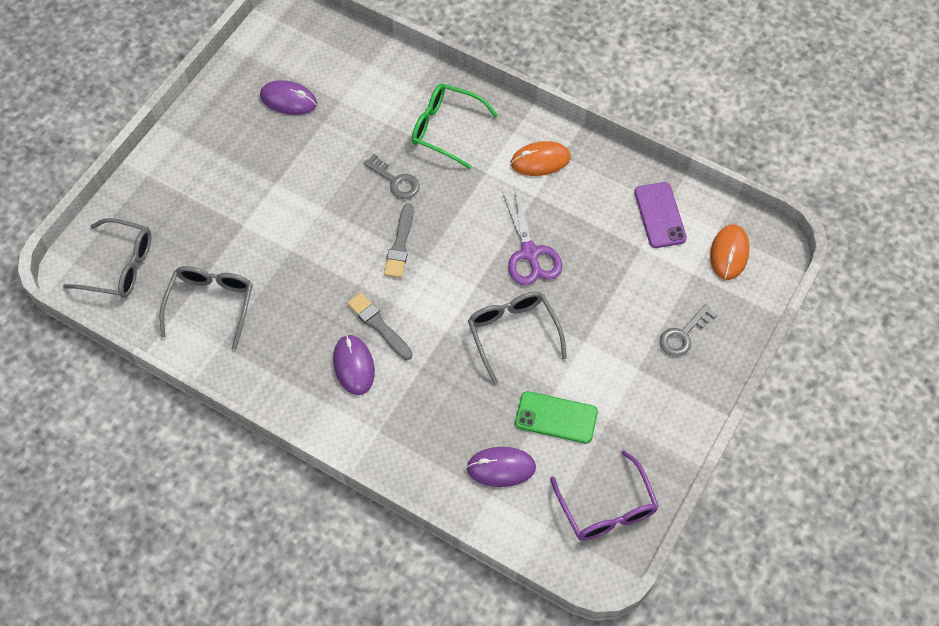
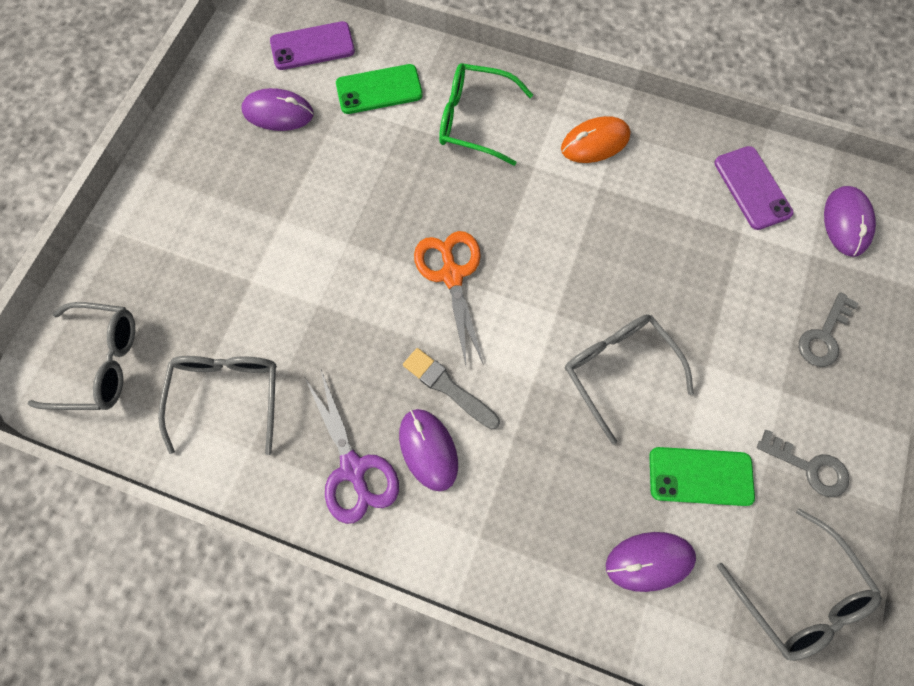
camera: 10 degrees left, 10 degrees up
(326, 50) = (312, 46): none -> purple phone
(373, 93) = (379, 90): none -> green phone
(395, 181) = (428, 194): grey key -> grey key (809, 467)
(400, 244) = (452, 275): grey brush -> orange scissors
(530, 253) = (612, 260): purple scissors -> purple scissors (353, 468)
(607, 508) = (798, 594): purple glasses -> grey glasses
(729, 253) = (846, 222): orange mouse -> purple mouse

